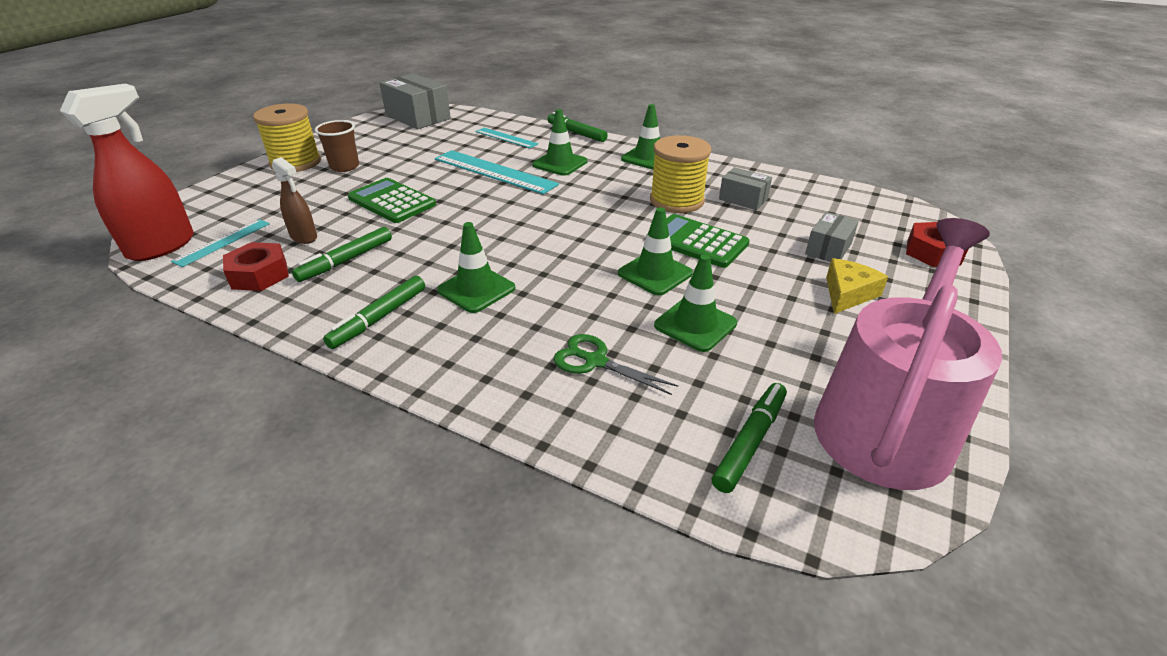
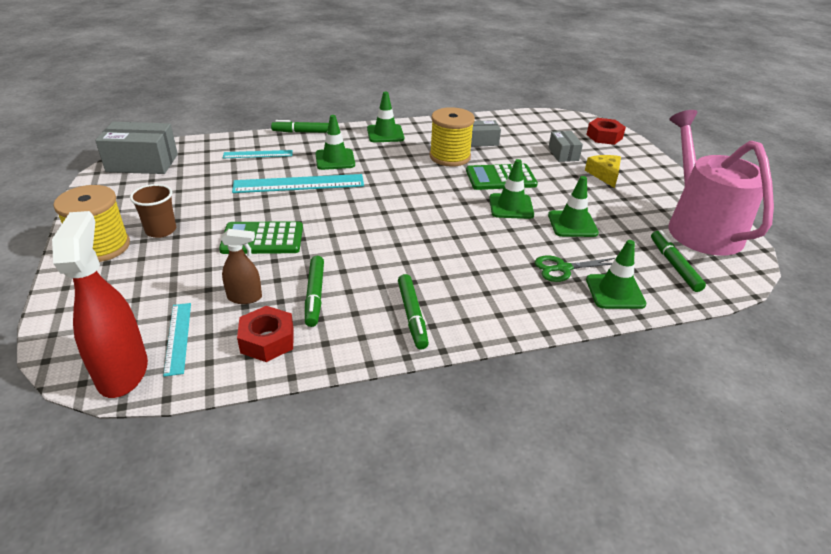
camera: 45 degrees left, 0 degrees up
(476, 289) = (436, 266): green traffic cone -> green traffic cone (615, 292)

